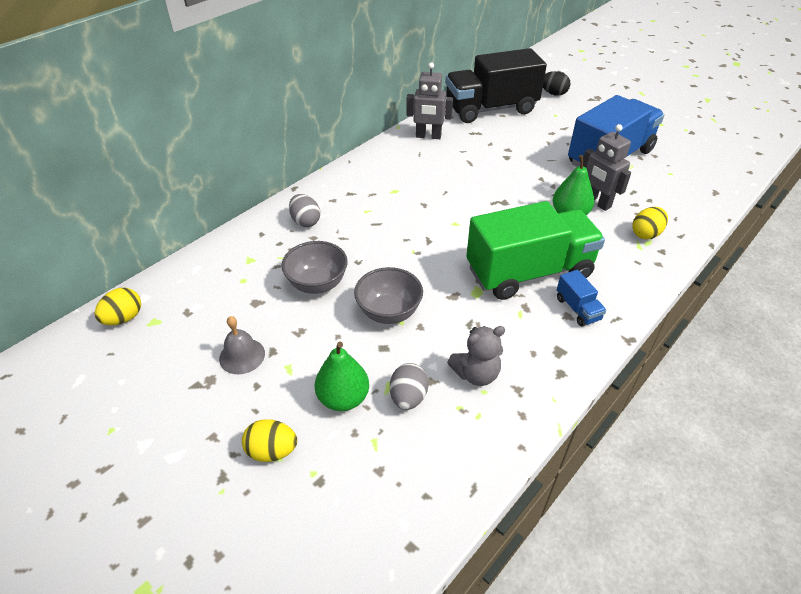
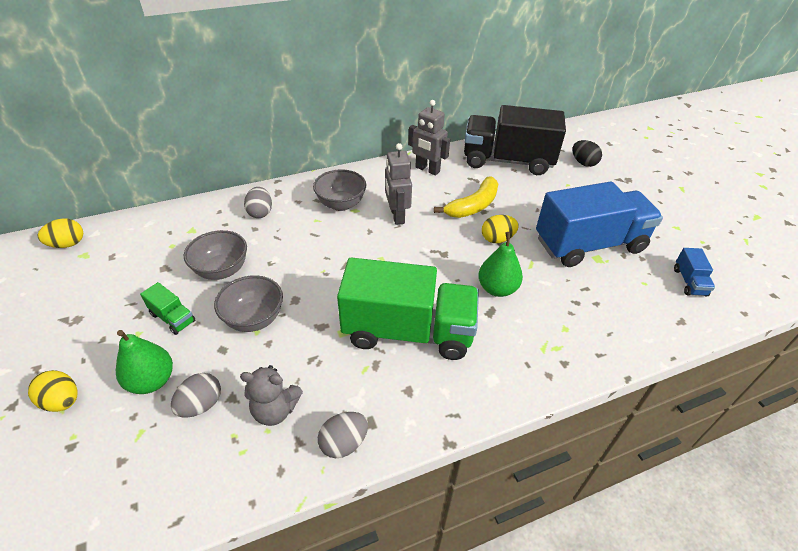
camera: 25 degrees right, 0 degrees up
(242, 356) = (115, 309): grey bell -> none
(310, 341) = (173, 318): none -> green truck
(377, 190) = (341, 204): none -> grey bowl
(494, 155) = (473, 206): none -> yellow banana
(553, 373) = (344, 443): none -> grey egg
(577, 309) = (423, 388): blue truck -> blue truck (689, 282)
(596, 202) = (536, 286): grey robot -> grey robot (397, 216)
(646, 234) = (561, 338): yellow egg -> yellow egg (497, 239)

